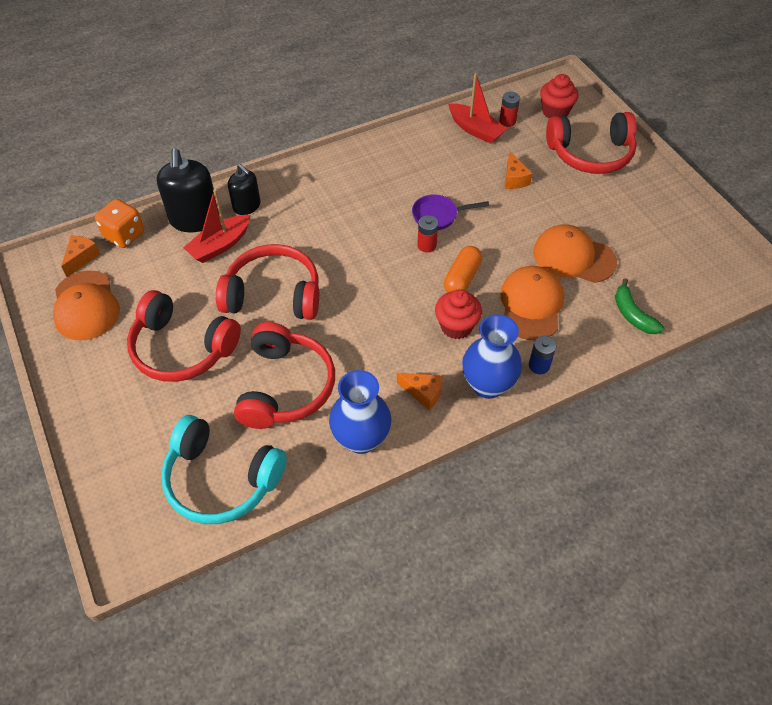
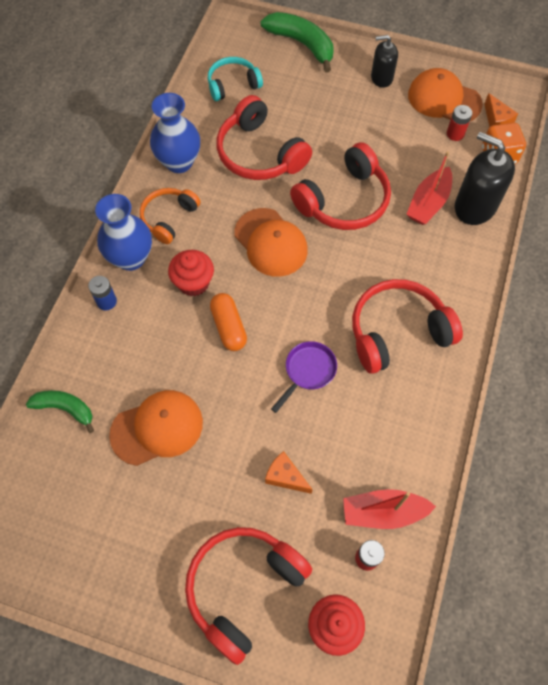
camera: 135 degrees right, 10 degrees up
(104, 466) = (302, 44): none -> green banana
(182, 348) = (350, 124): red headphones -> red headphones (397, 332)
(220, 245) = (428, 203): red boat -> red boat turned 150 degrees counterclockwise
(221, 479) = (233, 85): turquoise headphones -> turquoise headphones, size x0.62
(247, 206) = (457, 248): black soap dispenser -> black soap dispenser (381, 78)
(423, 393) = (169, 218): orange cheese -> orange headphones
(426, 245) = (285, 333): red battery -> red battery (455, 134)
(531, 305) = (154, 348): orange cap -> orange cap (271, 242)

